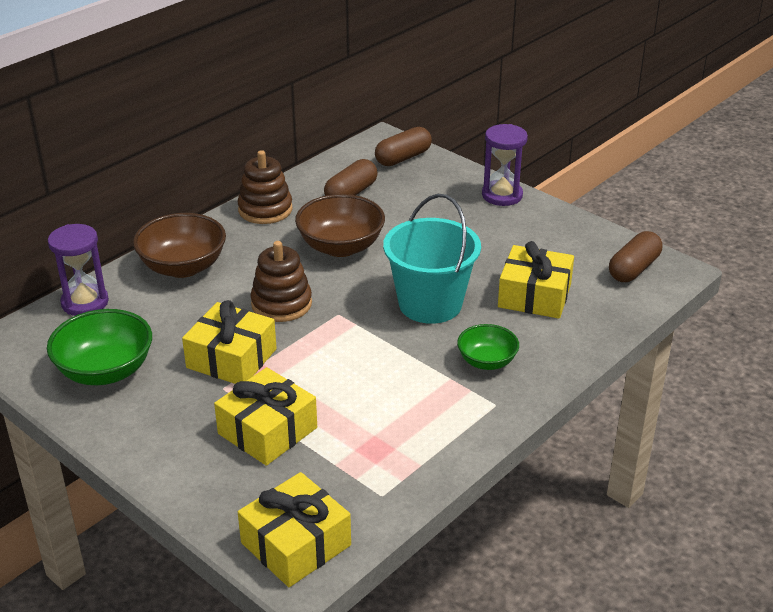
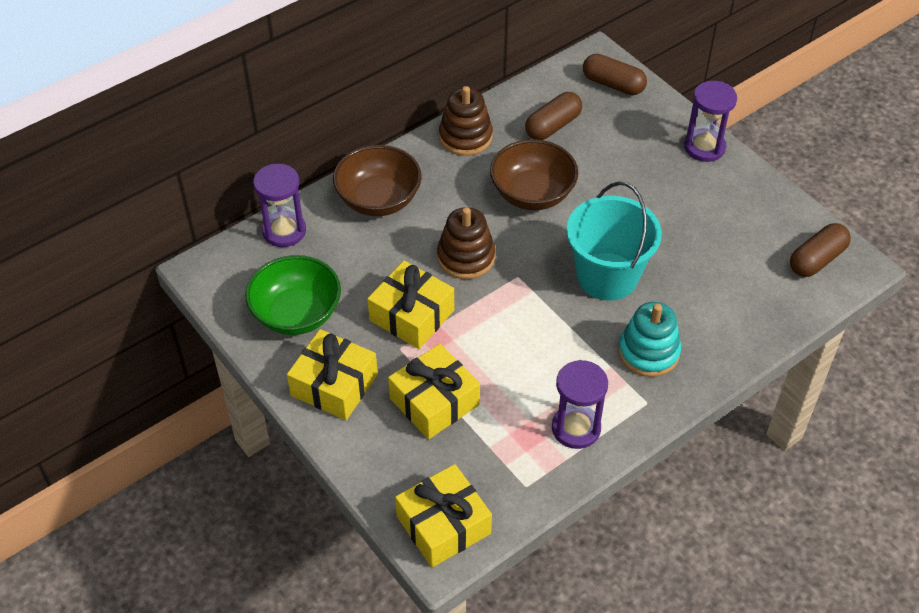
camera: 10 degrees right, 15 degrees up
(403, 158) = (613, 84): brown capsule -> brown capsule turned 60 degrees clockwise
(425, 436) = (576, 428): none -> purple hourglass
(487, 361) = (648, 352): green bowl -> turquoise stacking toy
(534, 296) = (710, 280): yellow gift -> yellow gift (334, 385)

